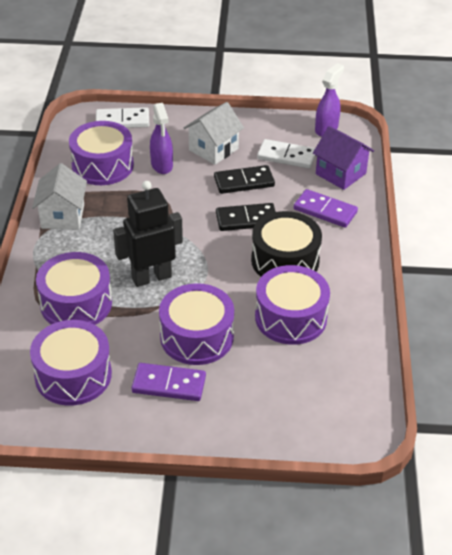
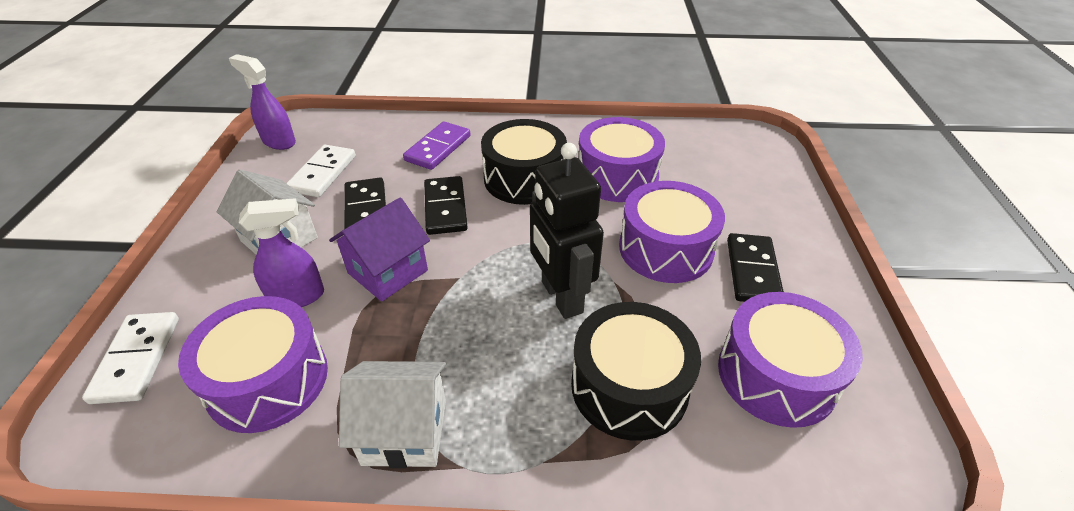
camera: 90 degrees left, 0 degrees up
(76, 304) = (629, 386): purple drum -> black drum
(169, 384) = (753, 271): purple domino -> black domino
(340, 174) = (372, 135): purple house -> purple house (387, 271)

